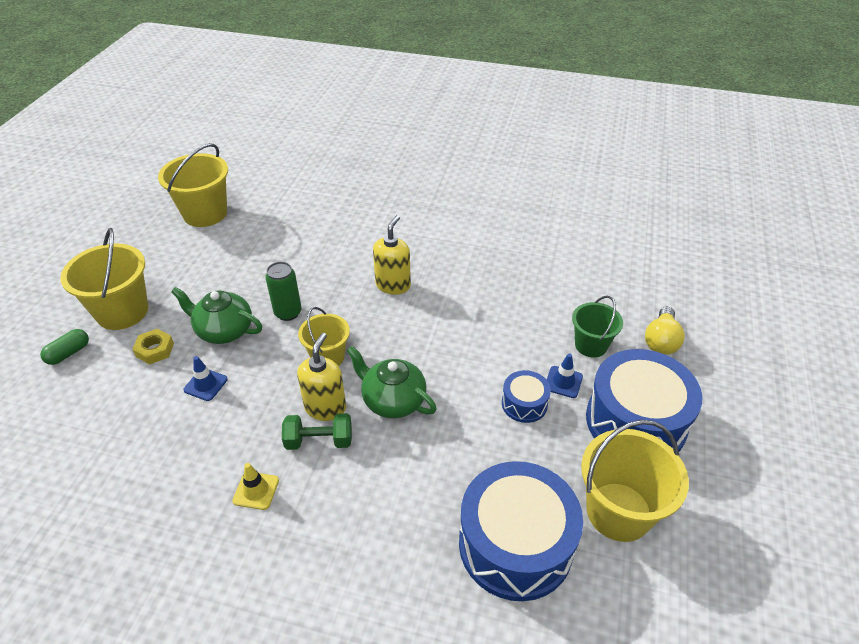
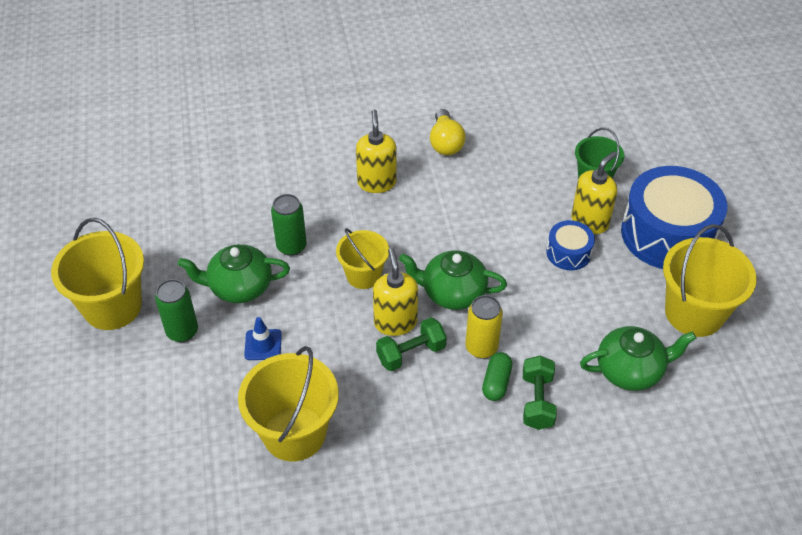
camera: 25 degrees left, 5 degrees up
(68, 353) = (90, 369): green capsule -> green capsule (496, 382)
(155, 350) = (182, 331): yellow nut -> green can
(205, 213) = (115, 170): yellow bucket -> yellow bucket (294, 433)
(256, 490) = (385, 417): yellow traffic cone -> none
(385, 461) = (481, 347): none -> yellow can
(402, 535) = (537, 401): none -> green dumbbell
(515, 544) = (630, 370): blue drum -> green teapot
(563, 382) = (590, 221): blue traffic cone -> yellow soap dispenser
(661, 341) = (650, 154): yellow light bulb -> yellow light bulb (445, 143)

